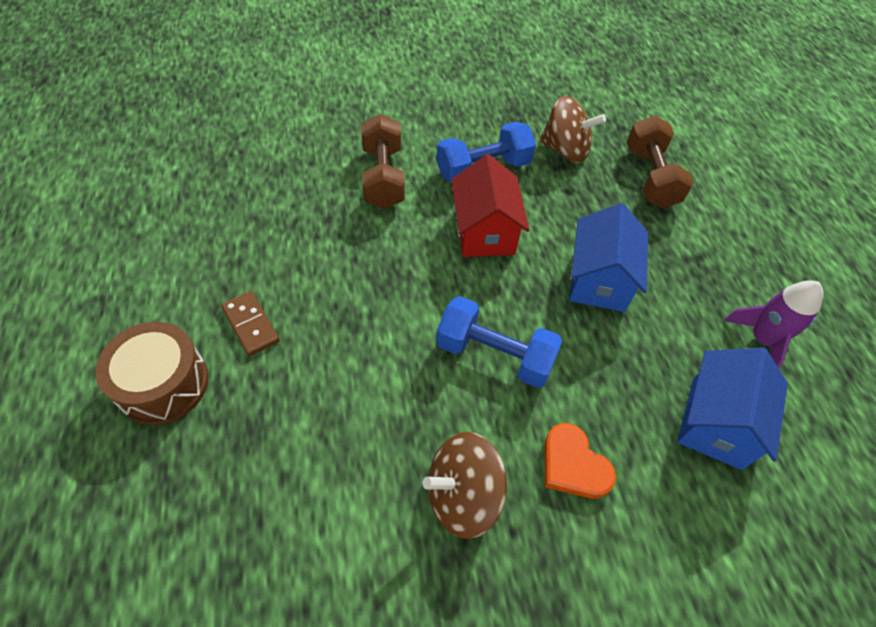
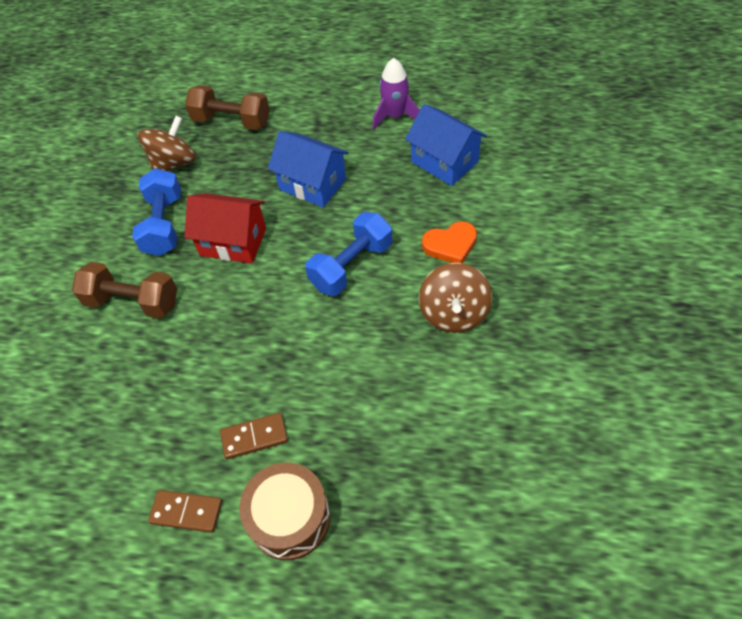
camera: 65 degrees left, 0 degrees up
(165, 294) = (186, 512): none -> brown domino

